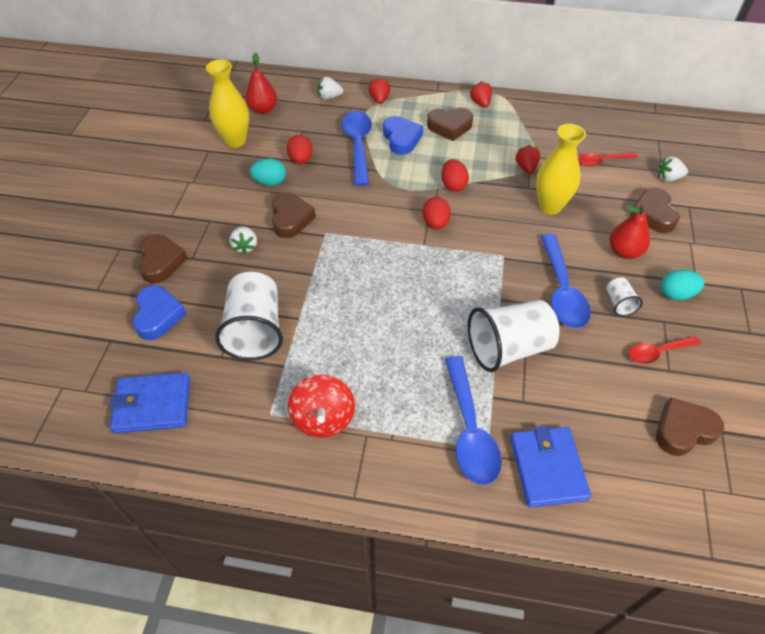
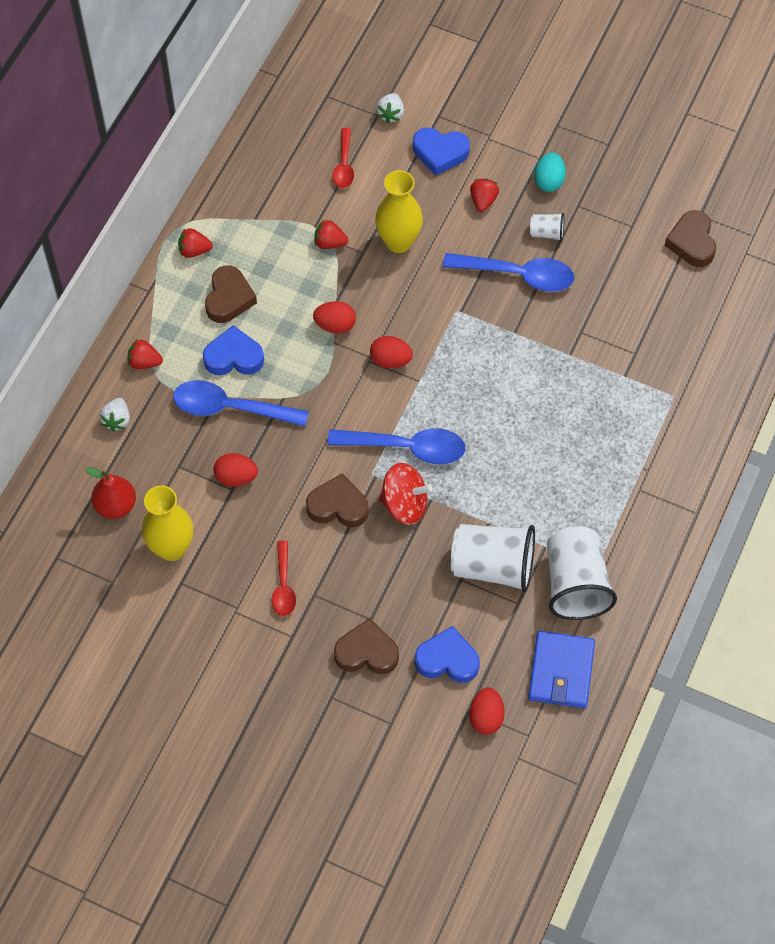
camera: 75 degrees left, 10 degrees up
(103, 354) = (486, 717): none -> red egg
(245, 246) = (368, 560): white strawberry -> none
(270, 182) = (266, 518): turquoise egg -> none
(323, 418) = (612, 522): red spinning top -> red spinning top (404, 504)
(470, 430) = (653, 405): blue spoon -> blue spoon (407, 447)
(508, 348) = (574, 345): white cup -> white cup (575, 584)
(547, 468) = (703, 357): blue wallet -> none
(624, 251) = (483, 201): red pear -> red strawberry
(653, 214) = (440, 153): brown heart -> blue heart
(657, 352) = (610, 226): red spoon -> red spoon (283, 586)

